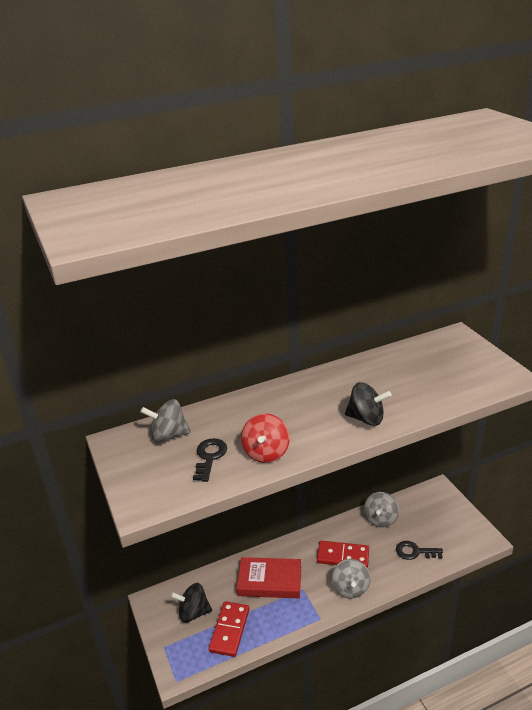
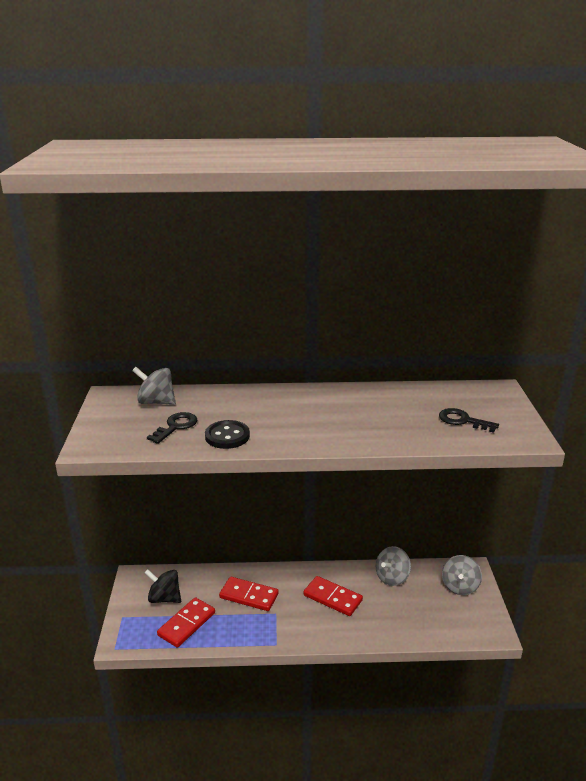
camera: 20 degrees right, 5 degrees down
(266, 453) = (227, 436): red spinning top -> black button
(270, 581) = (249, 596): red book -> red domino
(350, 588) = (322, 628): grey spinning top -> grey spinning top (460, 586)
(366, 419) = (343, 434): black spinning top -> none
(415, 552) = (409, 618): black key -> black key (462, 420)

